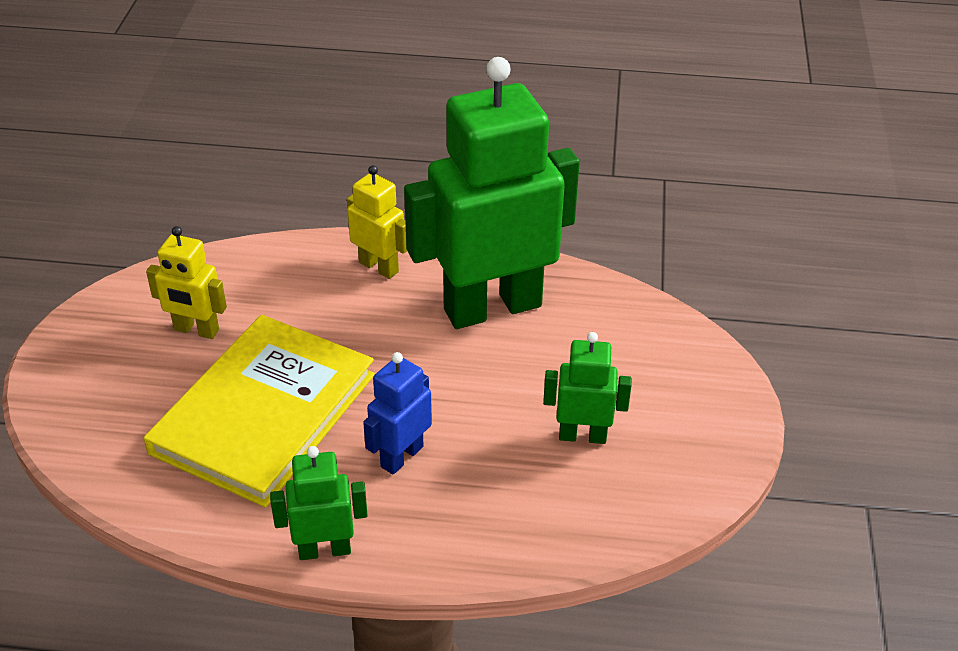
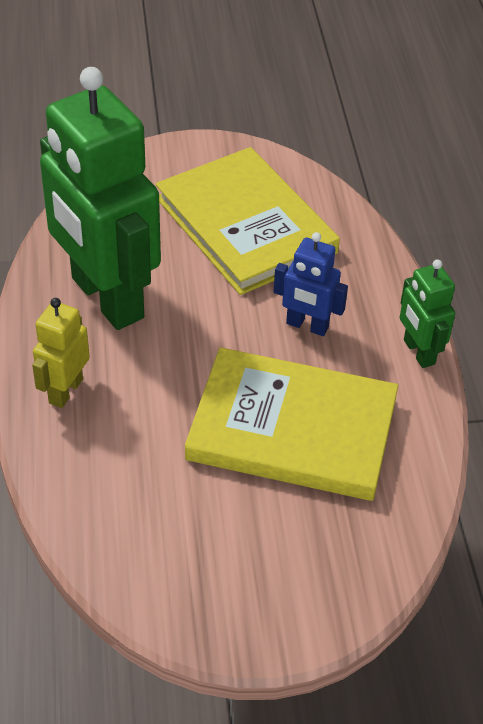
camera: 105 degrees left, 5 degrees up
(196, 330) = (199, 517): yellow robot -> none
(582, 435) = (245, 225): green robot -> yellow book

